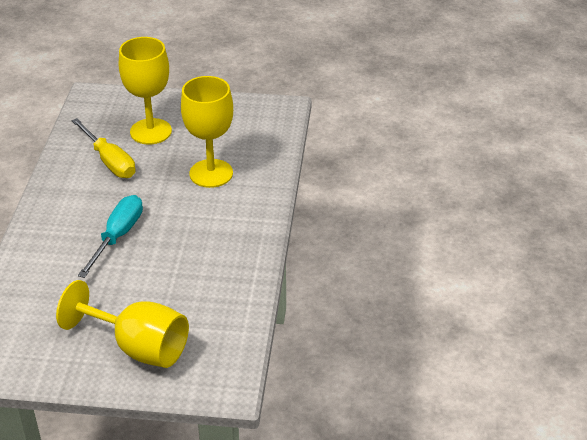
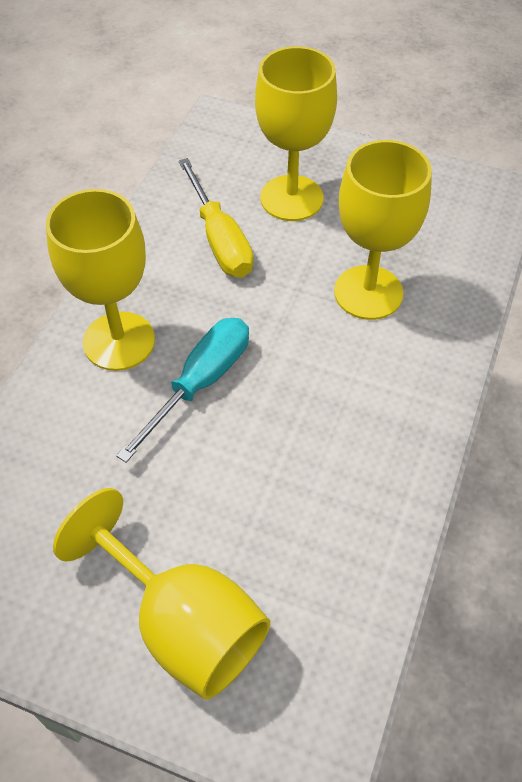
camera: 15 degrees right, 15 degrees up
(60, 225) = (119, 341): none -> yellow goblet

